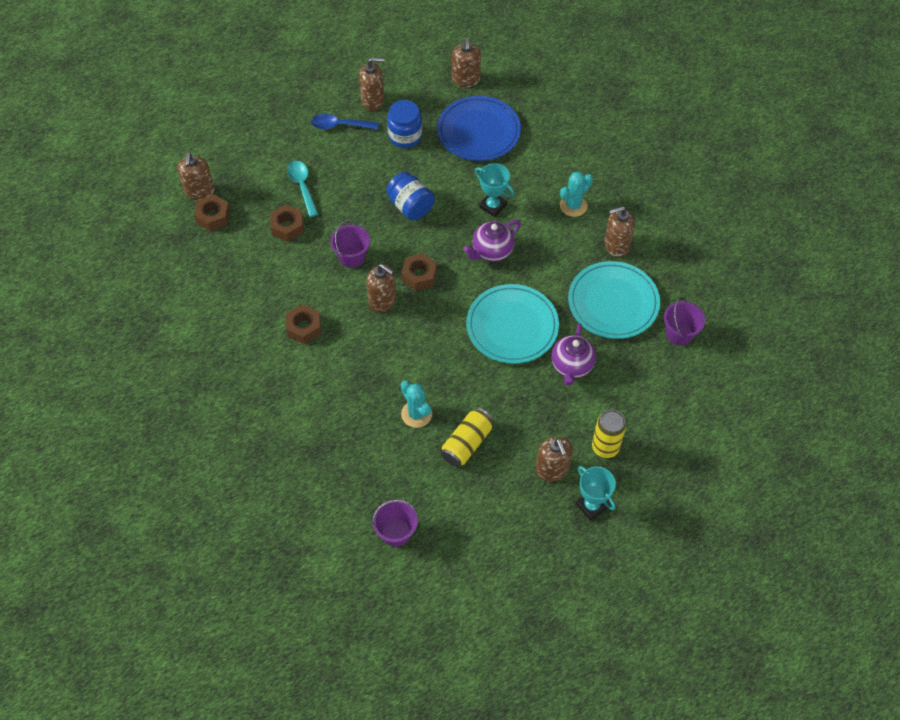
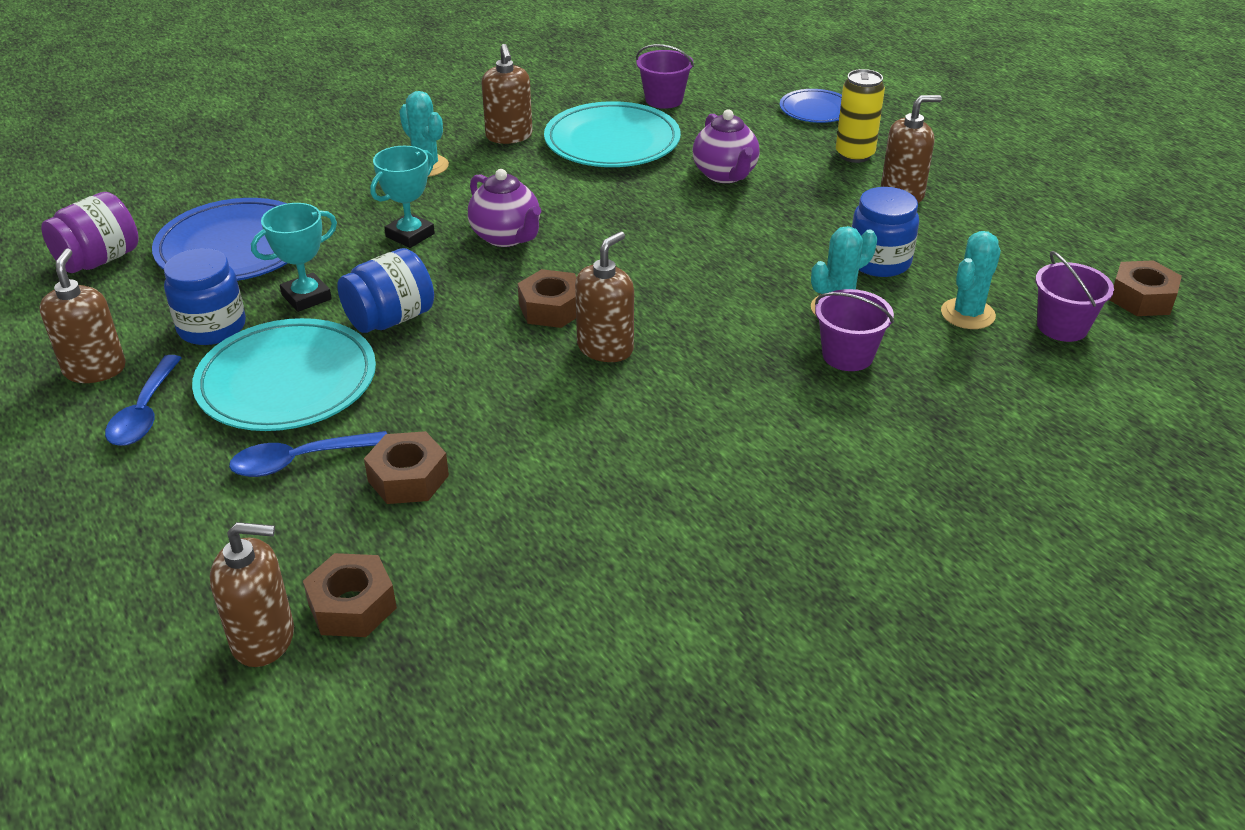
camera: 90 degrees left, 20 degrees down
(302, 186) = (299, 461): turquoise spoon -> blue spoon
(304, 327) = (669, 443): brown nut -> brown nut (1141, 298)
(352, 257) = (500, 386): purple bucket -> purple bucket (847, 355)
(410, 483) = (967, 314): none -> turquoise cactus
(466, 80) = (99, 260): brown soap dispenser -> purple jar
(467, 443) = (879, 262): yellow can -> blue jar
(512, 326) = (657, 221): turquoise plate -> turquoise plate (287, 381)
(571, 366) = (725, 175): purple teapot -> purple teapot turned 60 degrees clockwise
(591, 506) = (949, 167): turquoise trophy -> turquoise trophy (306, 297)
(673, 430) = (815, 110): none -> blue plate

